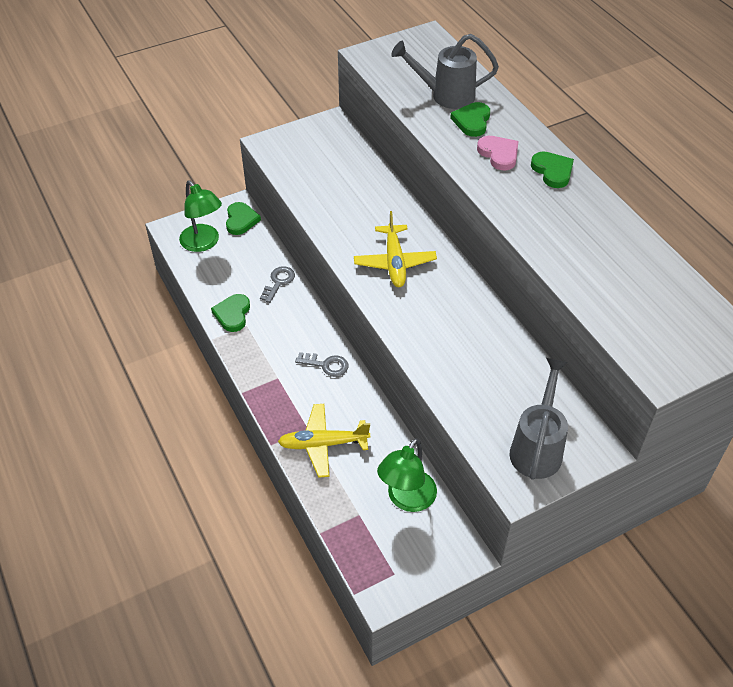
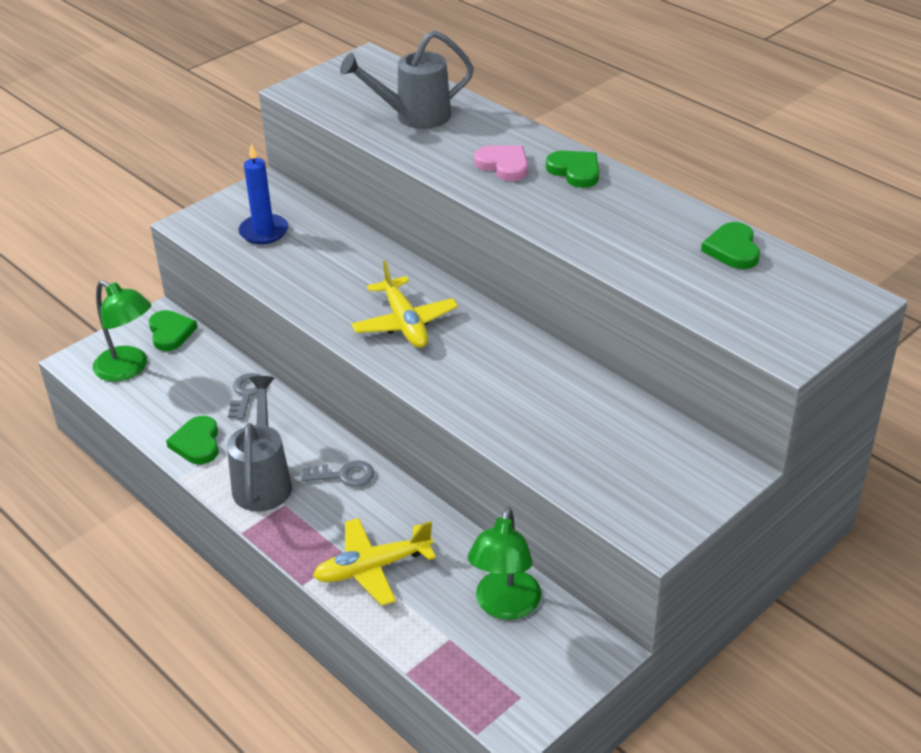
camera: 15 degrees left, 10 degrees down
(318, 161) = (264, 232): none -> blue candle
(472, 121) = (457, 137): green heart -> green heart (732, 249)
(537, 447) = (660, 486): grey watering can -> grey watering can (263, 480)

